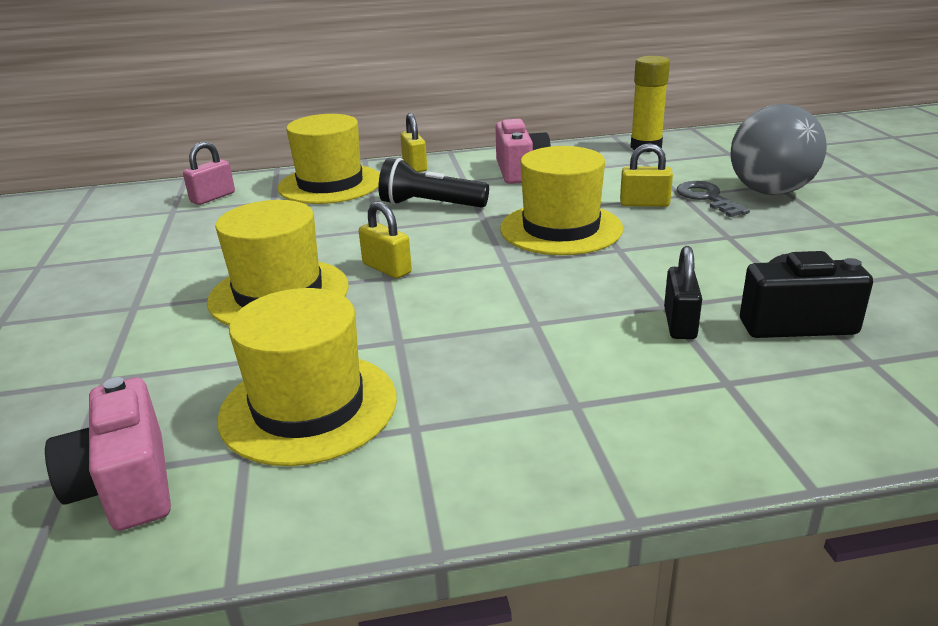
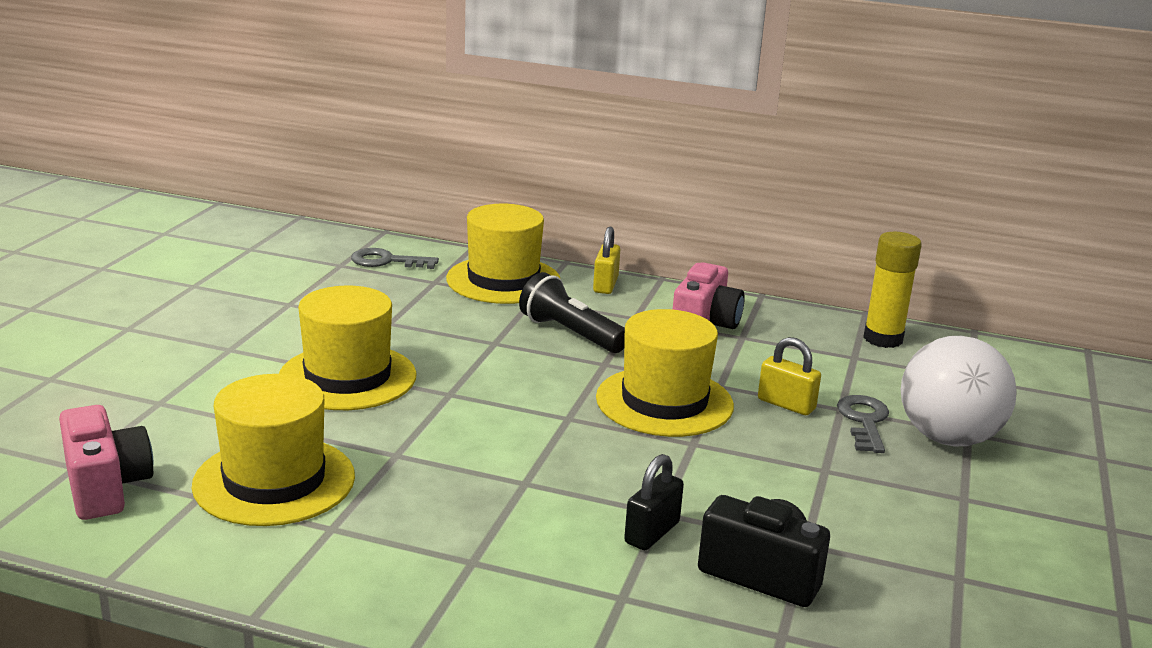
camera: 25 degrees right, 5 degrees down
(126, 486) = (106, 487): pink camera -> pink camera turned 150 degrees clockwise
(213, 197) = (386, 261): pink padlock -> grey key
(387, 268) = (459, 385): yellow padlock -> none
(770, 192) = (947, 438): grey ball -> white ball

